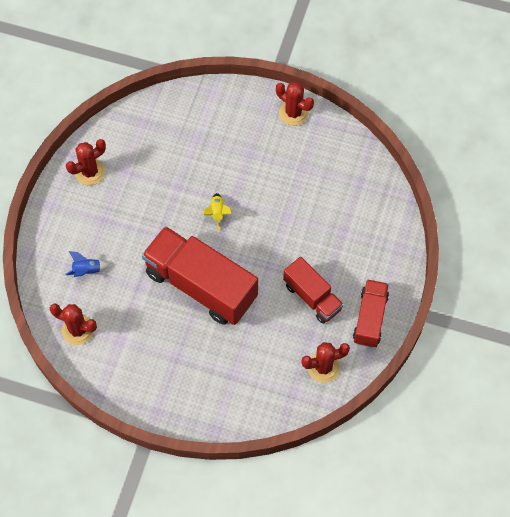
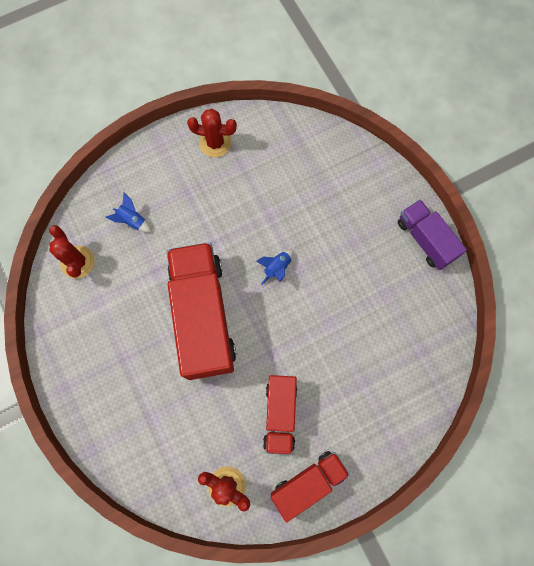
camera: 45 degrees right, 10 degrees up
(217, 213) = (277, 268): yellow rocket -> blue rocket
(293, 113) = (425, 239): red cactus -> purple truck

